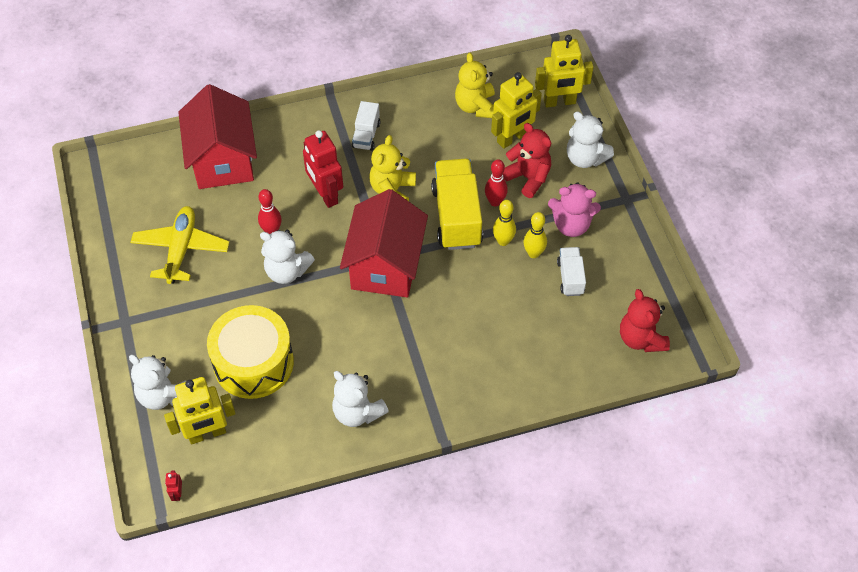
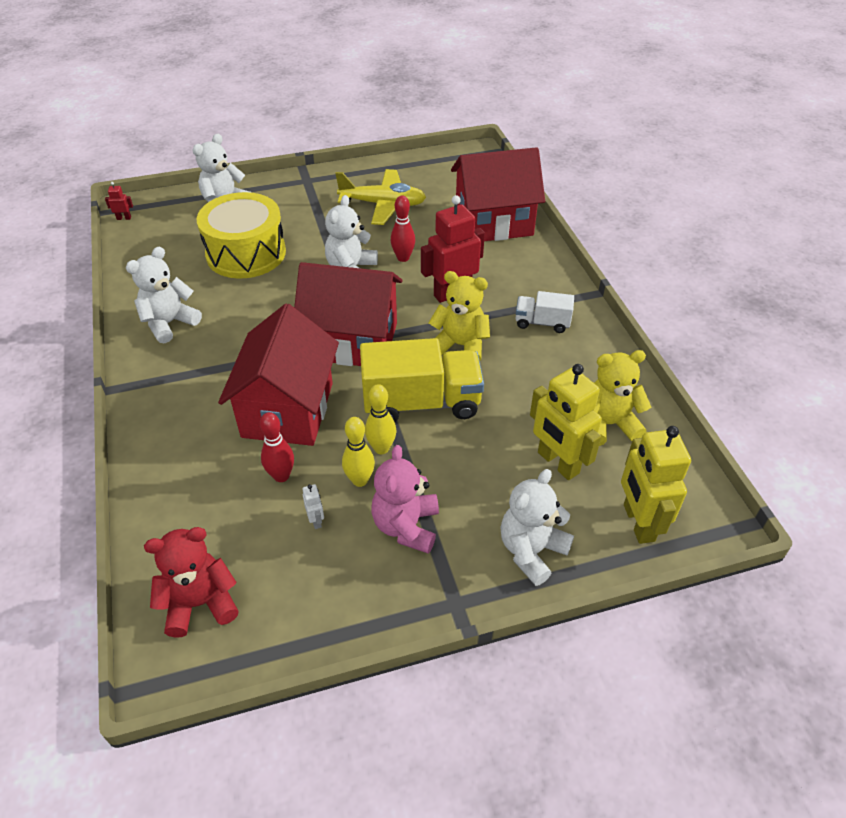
camera: 90 degrees right, 10 degrees down
(207, 434) = (177, 230): yellow robot -> none
(465, 305) = (288, 410): none -> red house
(495, 202) = (446, 441): red bowling pin -> red bowling pin (281, 476)
(528, 178) = (489, 478): red teddy bear -> none
(570, 277) = (316, 520): white truck -> white robot

